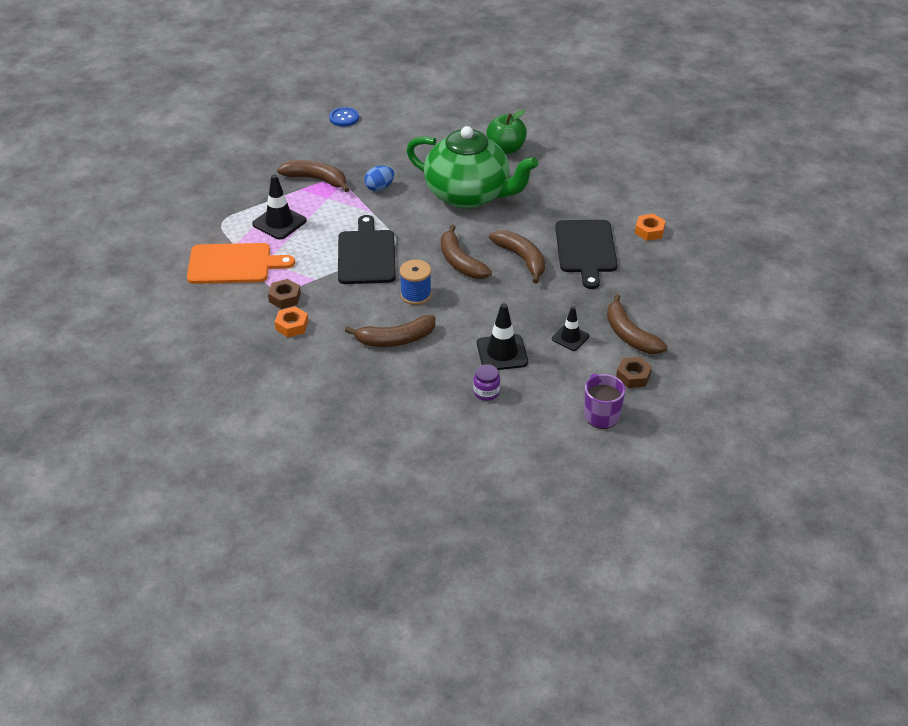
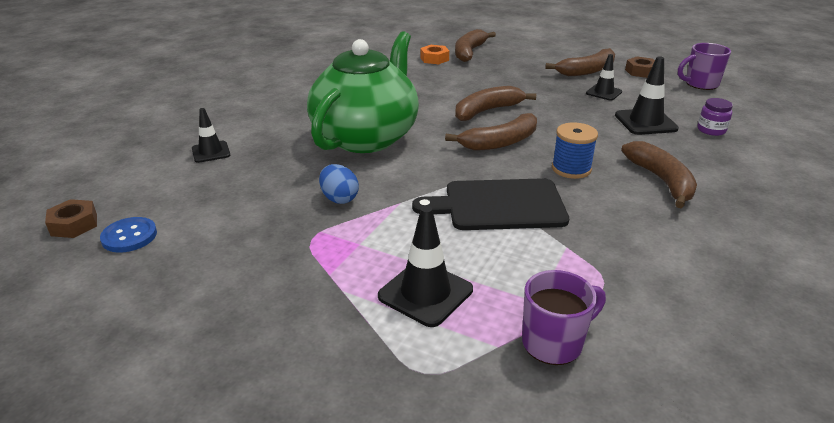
camera: 90 degrees left, 10 degrees down
(233, 264) = (554, 343): orange cutting board -> purple mug
(284, 298) = (621, 275): brown nut -> brown nut (74, 224)
(292, 326) = (682, 264): orange nut -> none
(316, 179) = (305, 258): brown banana -> brown banana (469, 52)
(445, 129) = (211, 152): none -> black traffic cone
(506, 149) = (275, 116): green apple -> none
(585, 249) = (466, 83): black cutting board -> none

